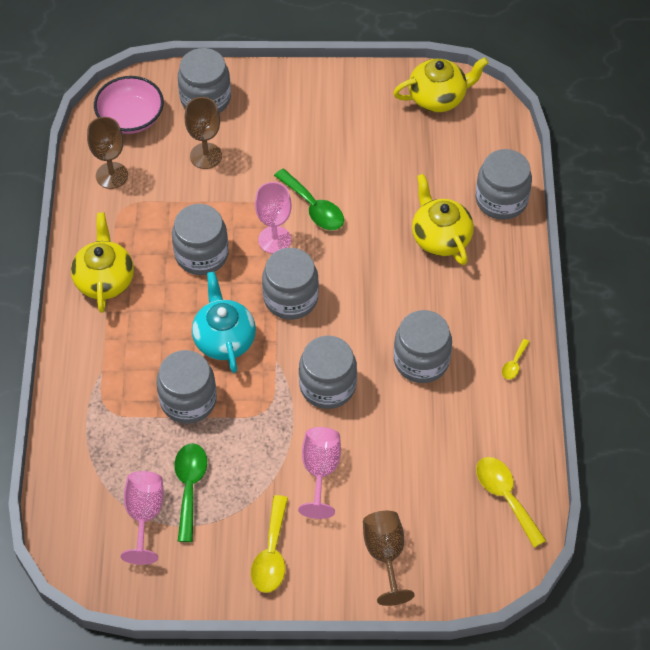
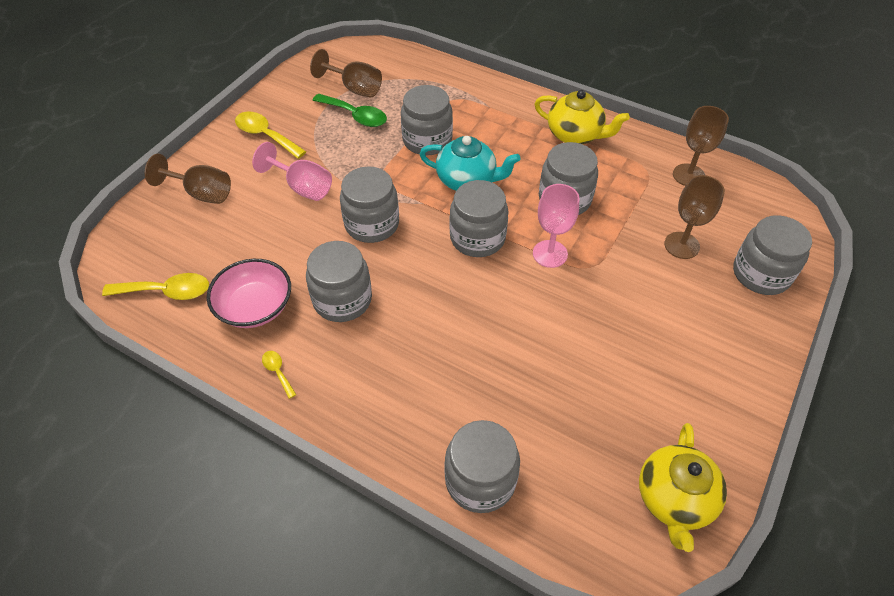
camera: 120 degrees right, 5 degrees down
(131, 117) = (757, 211): pink bowl -> pink bowl (255, 307)
(144, 515) = (354, 88): pink goblet -> brown goblet
(313, 207) = (571, 299): green spoon -> none
(440, 237) = (467, 389): yellow teapot -> none

